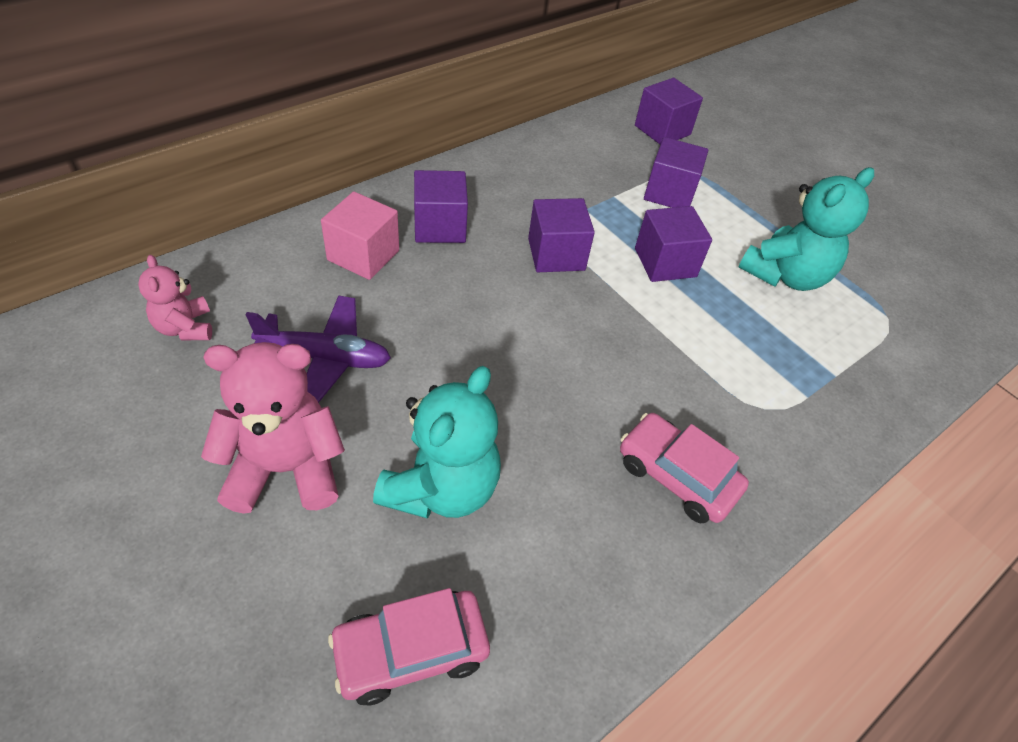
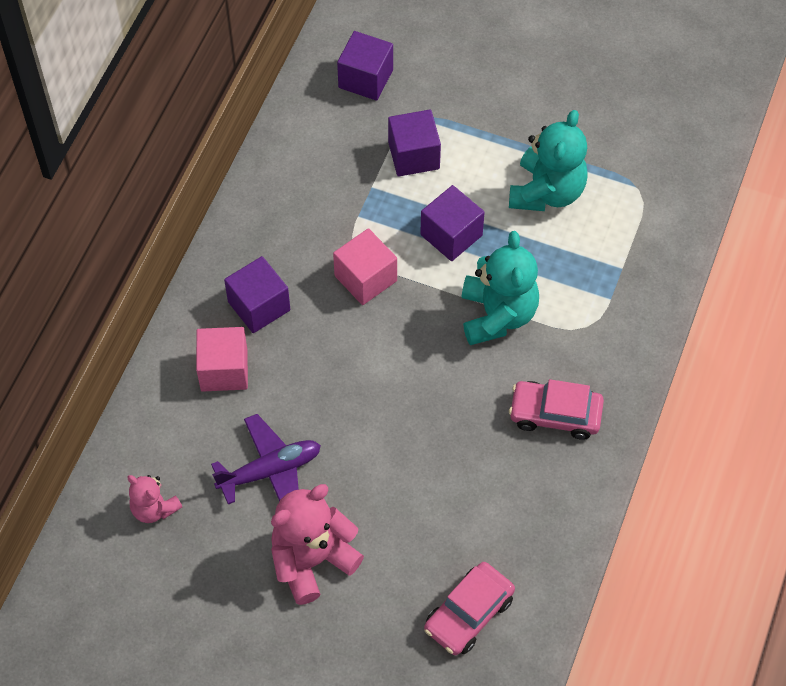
camera: 25 degrees left, 10 degrees up
(441, 488) = (416, 512): turquoise teddy bear -> turquoise teddy bear (497, 315)
(556, 254) = (365, 278): purple cube -> pink cube

